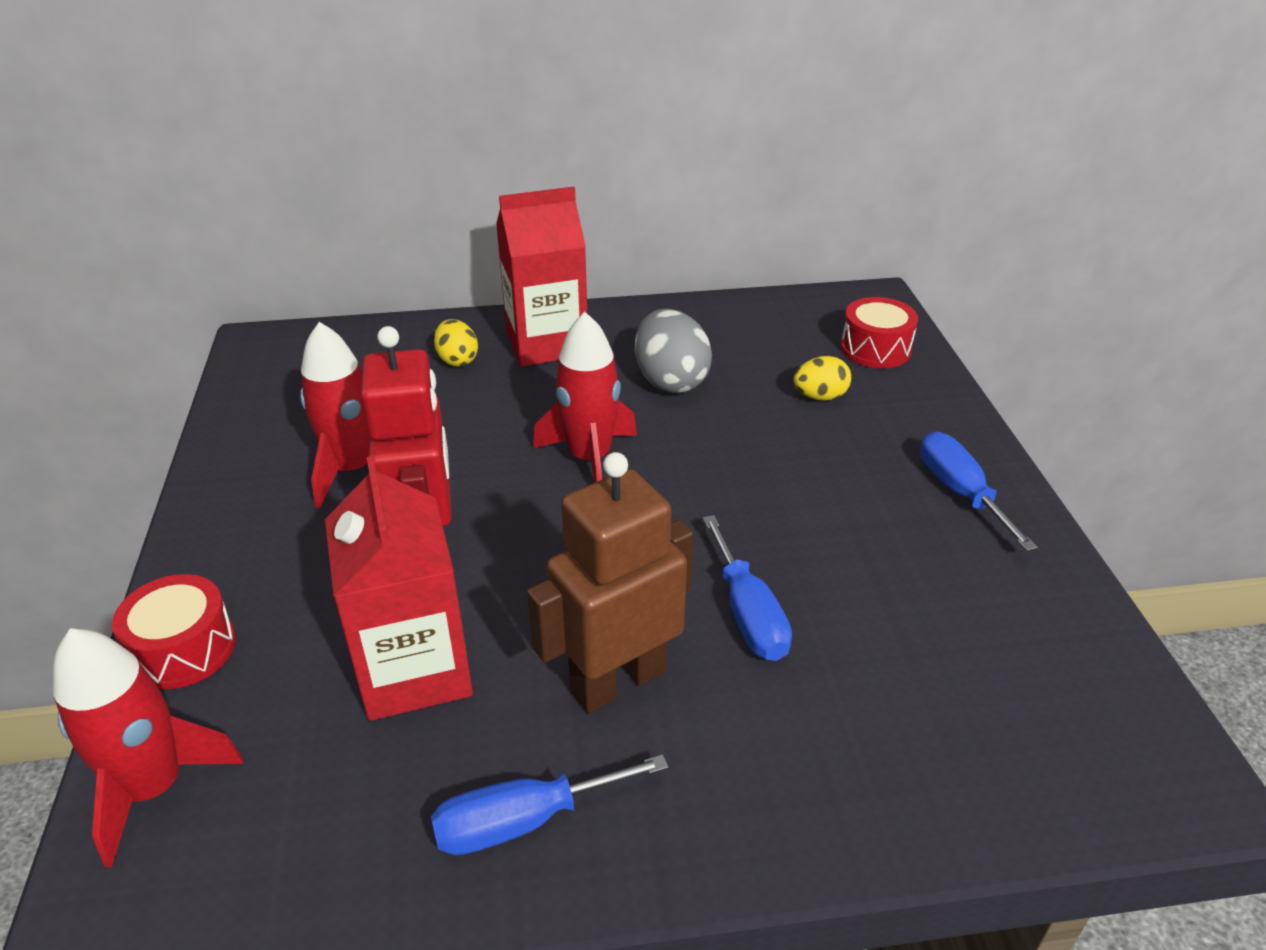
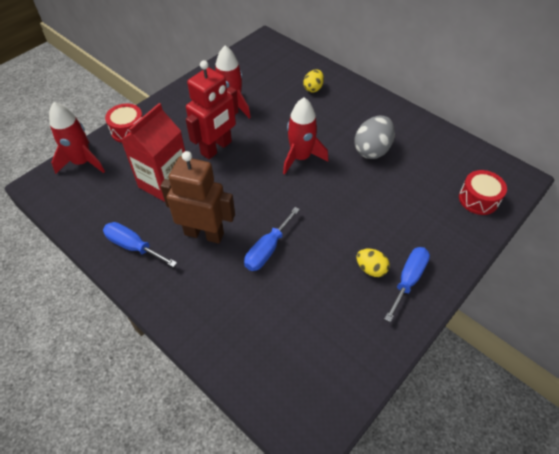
camera: 50 degrees right, 15 degrees up
(547, 343) = (351, 103): red carton -> none
(820, 397) = (418, 200): yellow egg -> yellow egg (370, 269)

